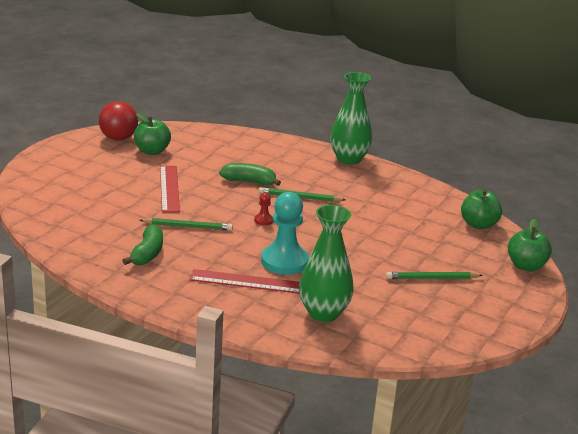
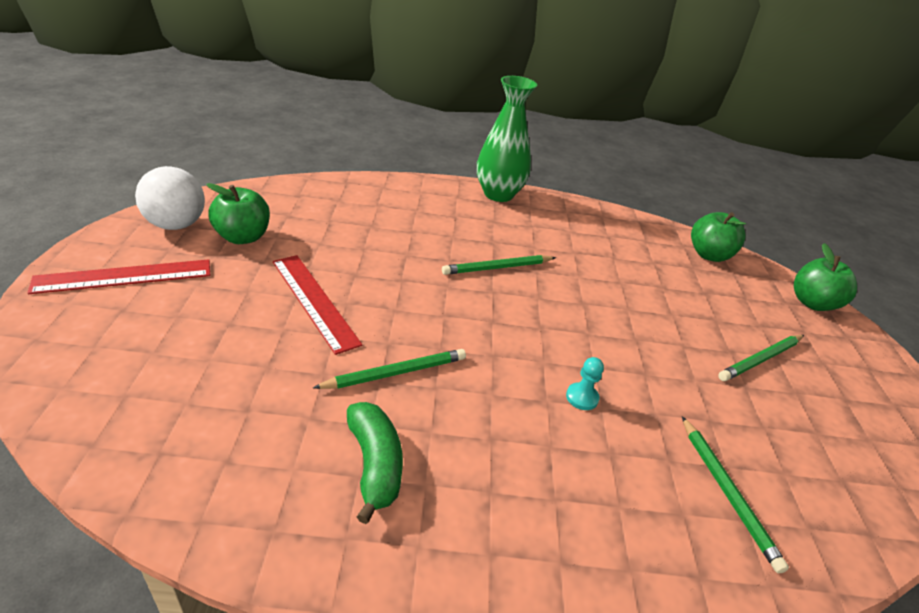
camera: 30 degrees left, 10 degrees up
(118, 138) = (176, 225): red ball -> white ball
(247, 282) = (573, 467): red ruler -> red ruler (124, 277)
(249, 182) = (415, 258): green banana -> none
(263, 220) = (488, 323): red pawn -> none
(284, 261) = (582, 397): turquoise pawn -> turquoise pawn, size x0.43
(323, 313) = (727, 492): green vase -> green pencil

